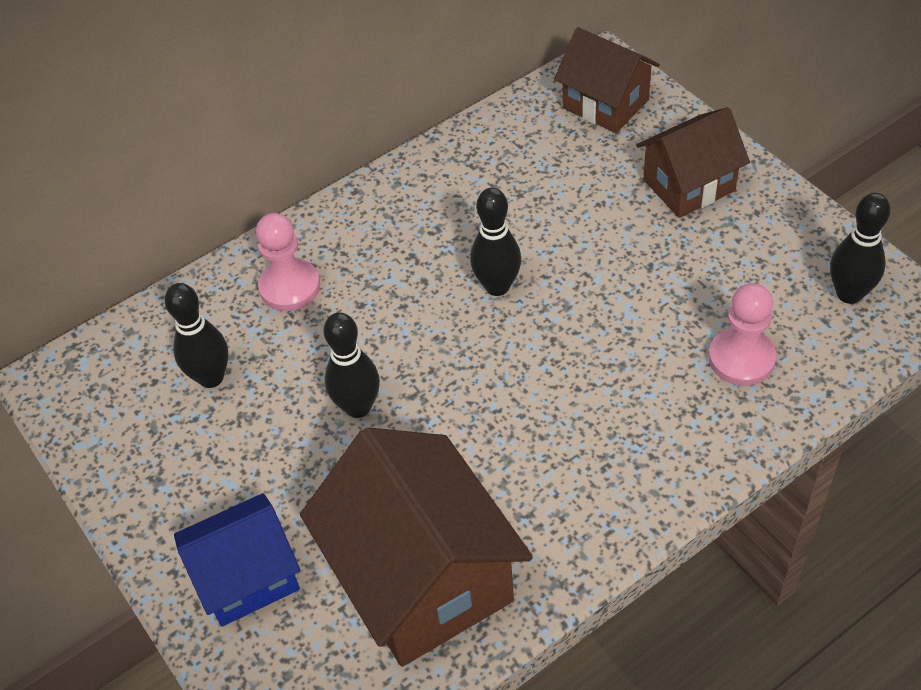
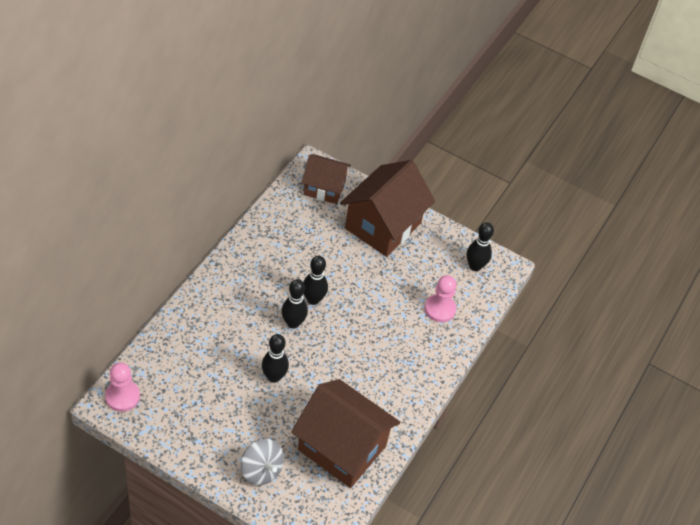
camera: 35 degrees left, 0 degrees up
(211, 377) = (192, 381): black bowling pin -> black bowling pin (293, 323)
(247, 577) = (261, 470): blue house -> grey spinning top
(290, 287) = (208, 324): pink pawn -> pink pawn (122, 396)
(688, 185) = (383, 226): brown house -> brown house, size x1.67

